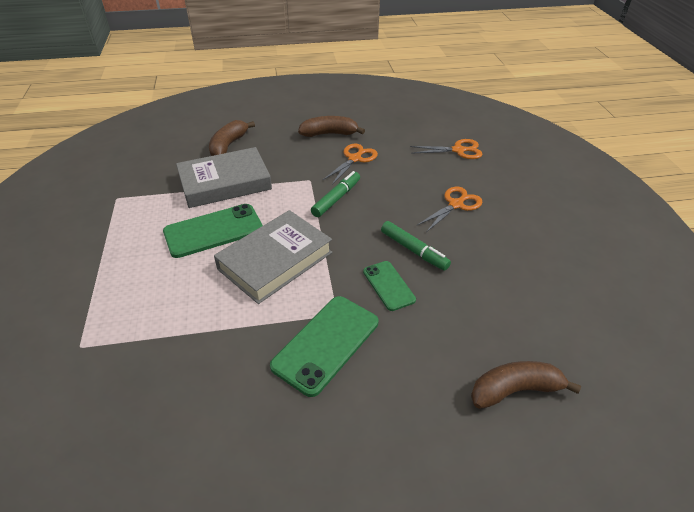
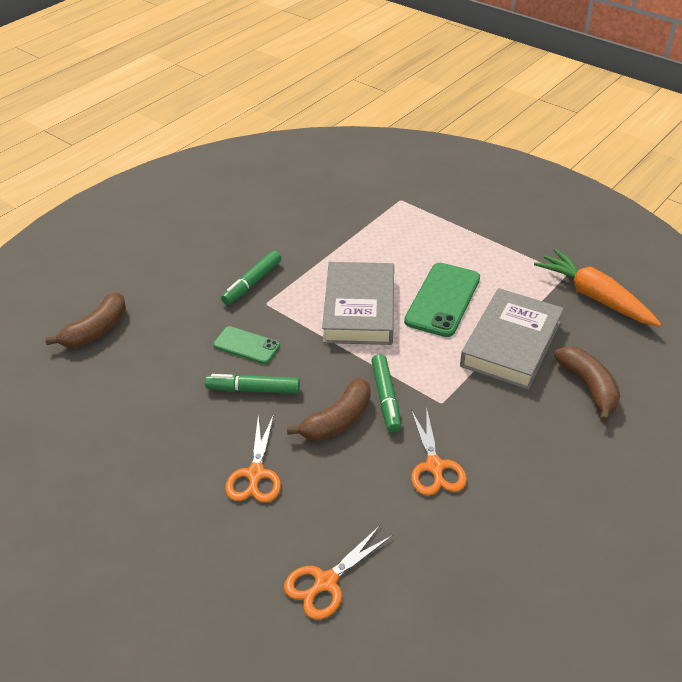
camera: 140 degrees right, 0 degrees up
(134, 177) = (594, 297): none -> orange carrot
(326, 344) = (252, 283): green phone -> green marker
(329, 134) = (517, 489): brown banana -> brown banana (337, 420)

